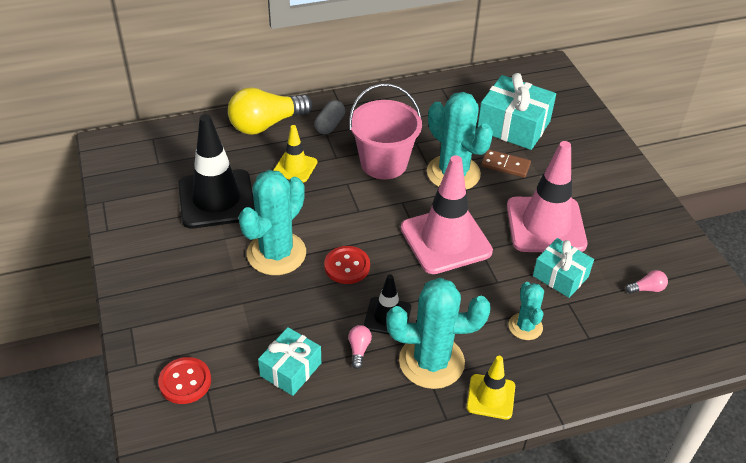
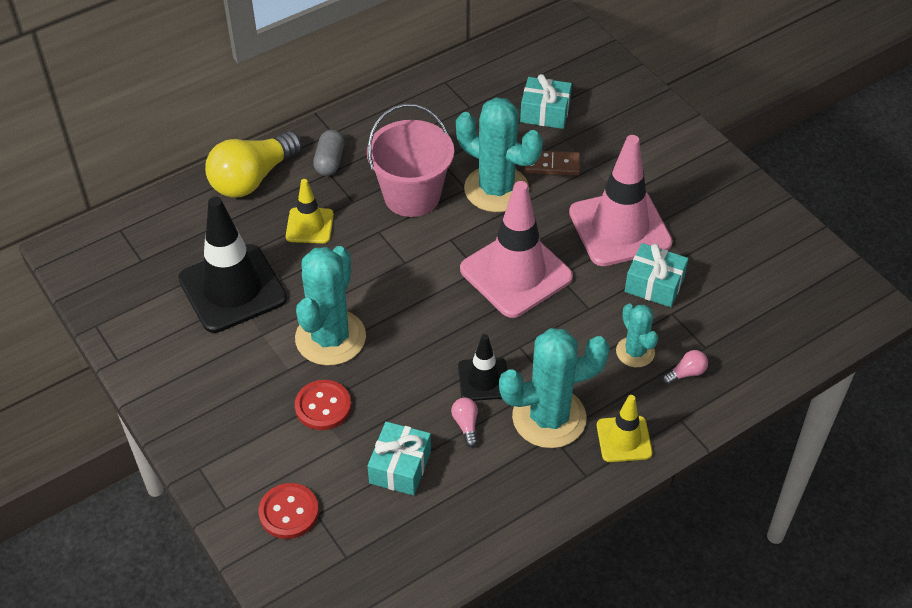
camera: 15 degrees left, 5 degrees up
(347, 266) = (417, 332): red button -> red button (323, 406)
(513, 126) = (545, 112): turquoise gift -> turquoise gift, size x0.62
(647, 289) = (749, 276): pink light bulb -> pink light bulb (686, 373)

